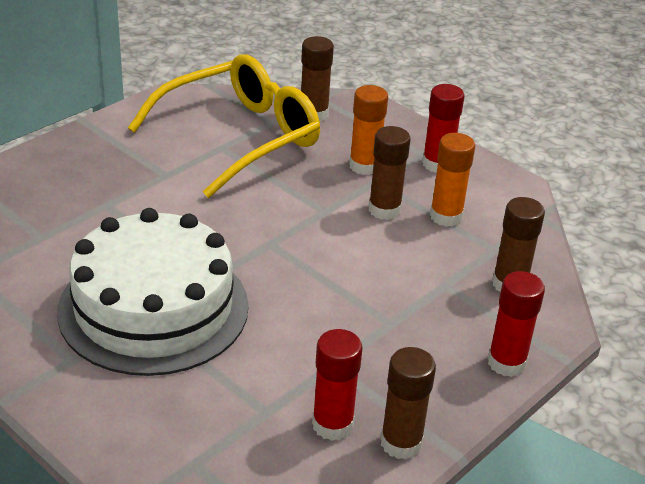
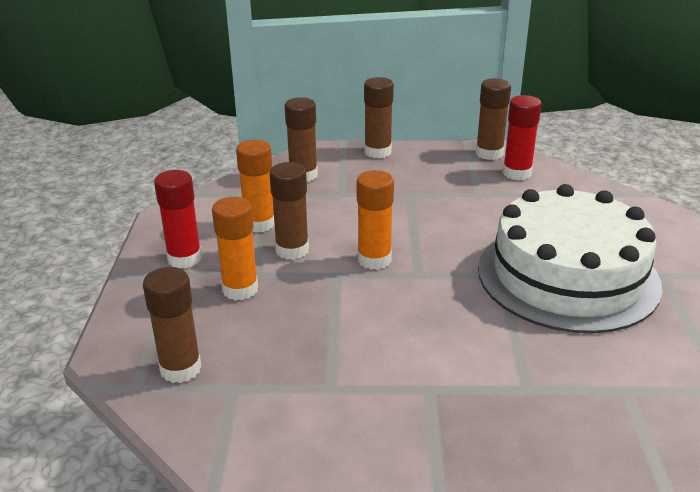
camera: 130 degrees left, 5 degrees down
(240, 137) = (295, 387): yellow glasses -> none
(317, 236) = (374, 259): none -> orange glue stick
(506, 363) = (377, 152): red glue stick -> brown glue stick

